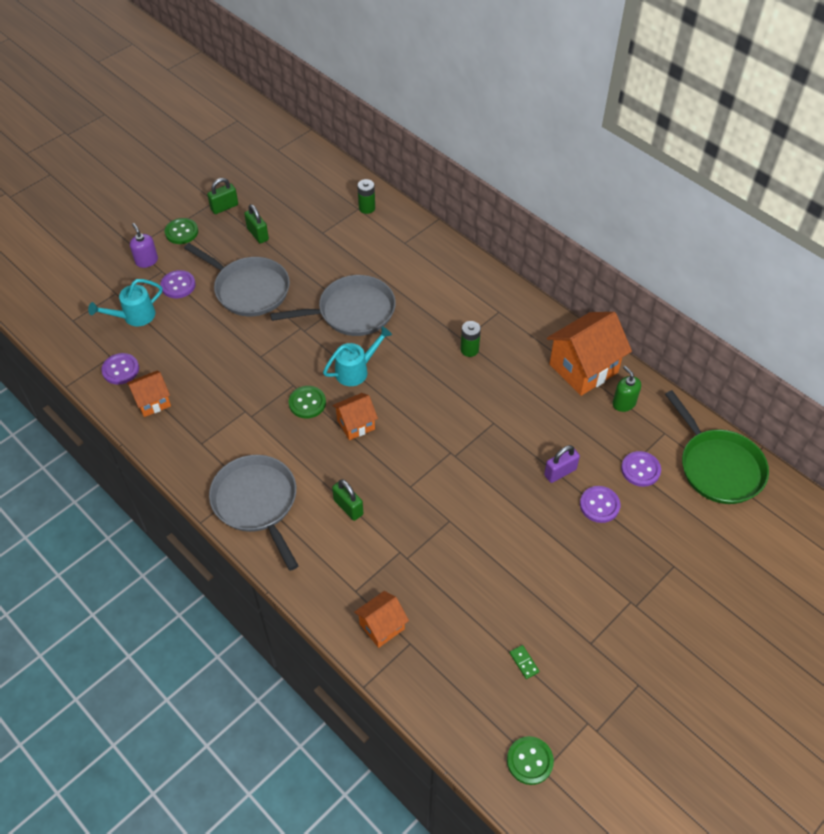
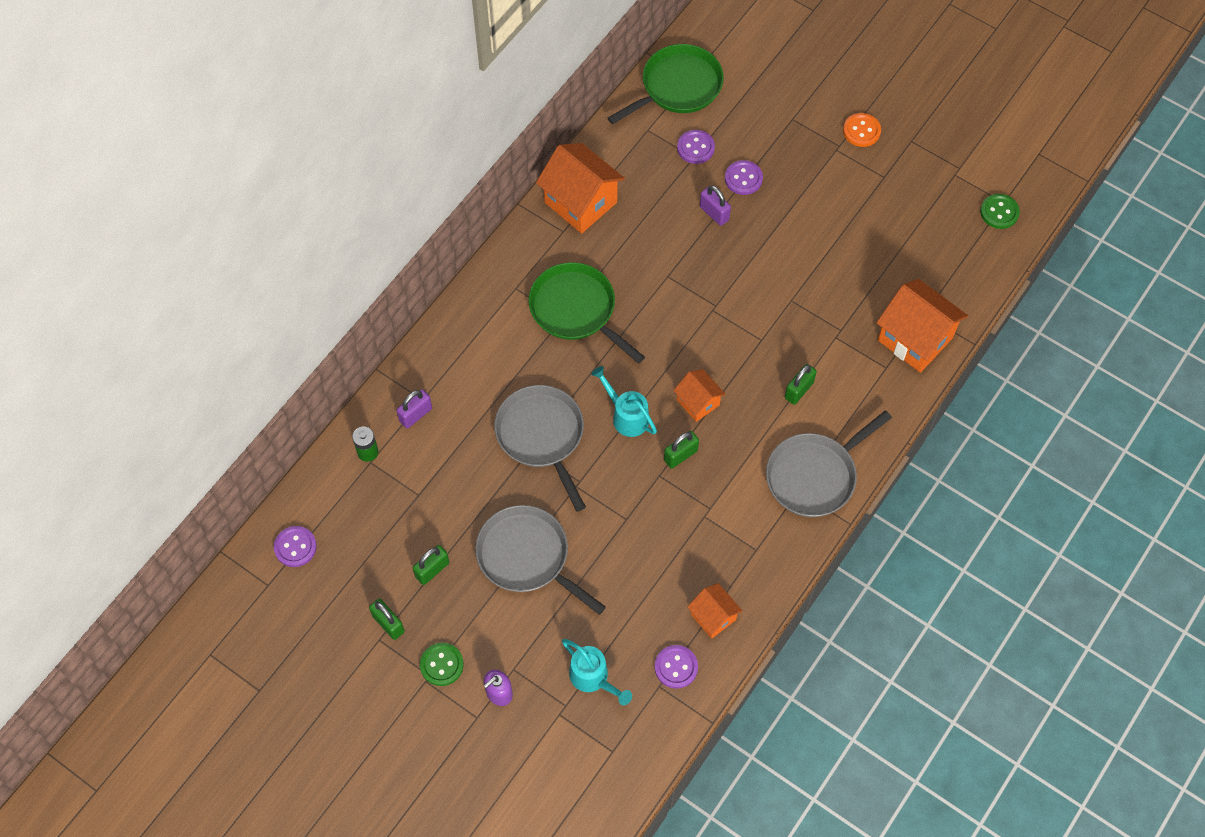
camera: 100 degrees left, 10 degrees up
(178, 285) = (534, 641): purple button -> purple button (295, 547)
(249, 289) = (527, 556): grey pan -> grey pan turned 75 degrees counterclockwise
(307, 403) = (680, 455): green button -> green padlock
(382, 626) = (915, 339): orange house -> orange house, size x1.79
(392, 237) = (415, 415): none -> purple padlock
(469, 350) = (576, 310): green battery -> green pan
(524, 662) = (916, 224): green domino -> none
(624, 403) = (618, 165): green soap dispenser -> none
(655, 633) = (861, 131): none -> orange button

